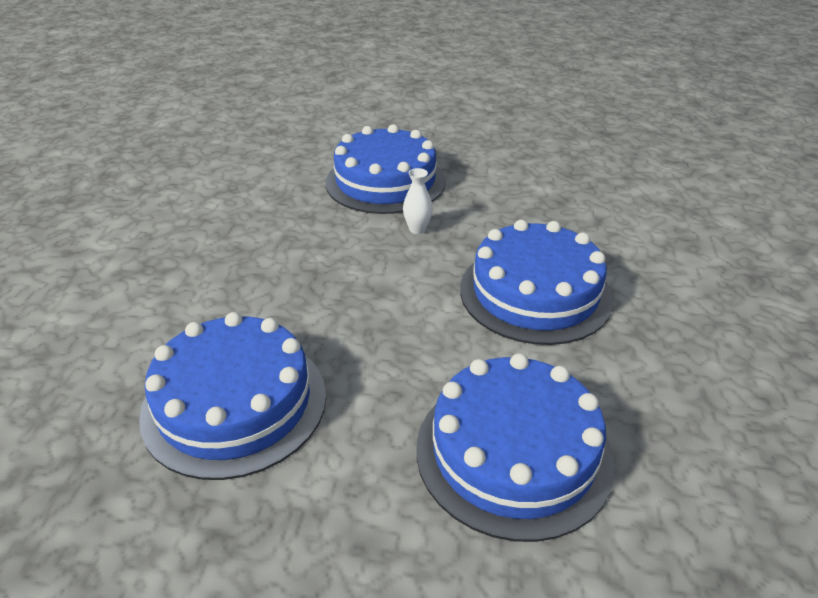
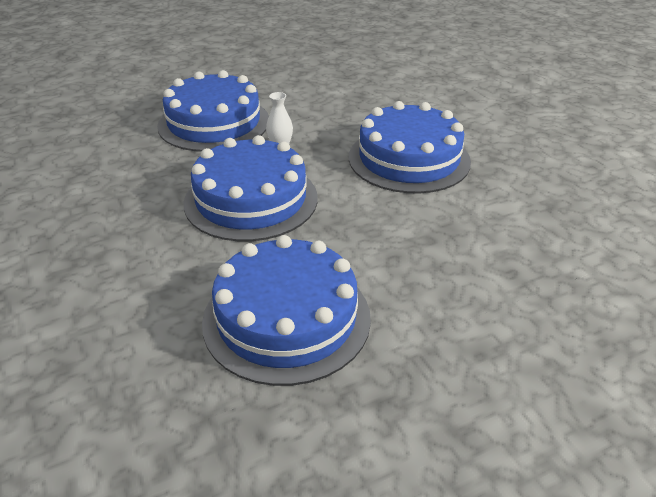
camera: 35 degrees left, 0 degrees up
(513, 452) = (502, 255): blue cake -> blue cake (251, 200)

